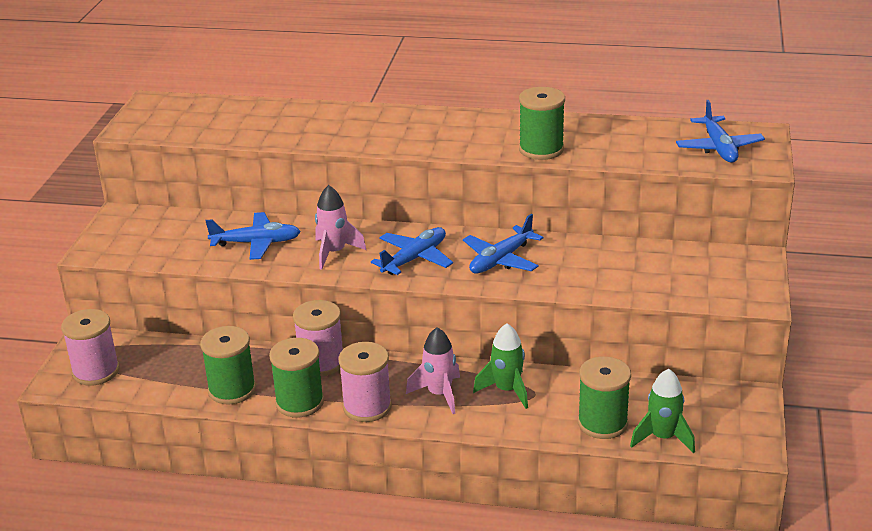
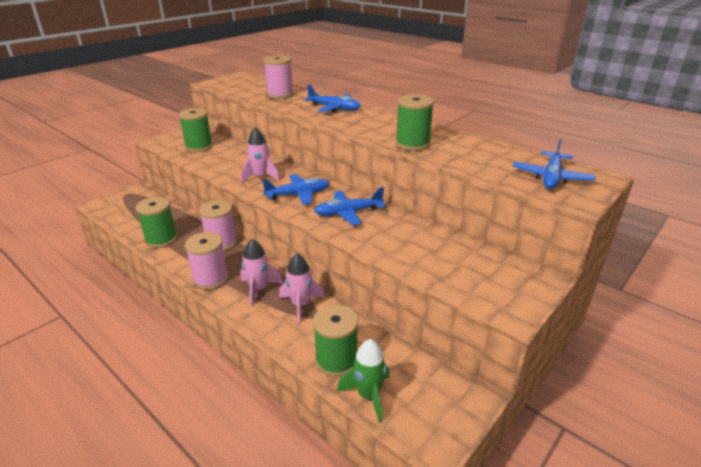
camera: 30 degrees right, 0 degrees up
(96, 371) = (120, 205): pink spool -> pink spool (280, 95)
(256, 243) = (230, 160): blue plane -> blue plane (334, 108)
(299, 402) = (182, 260): green spool -> green spool (199, 146)
(507, 390) = (301, 305): green rocket -> pink rocket

